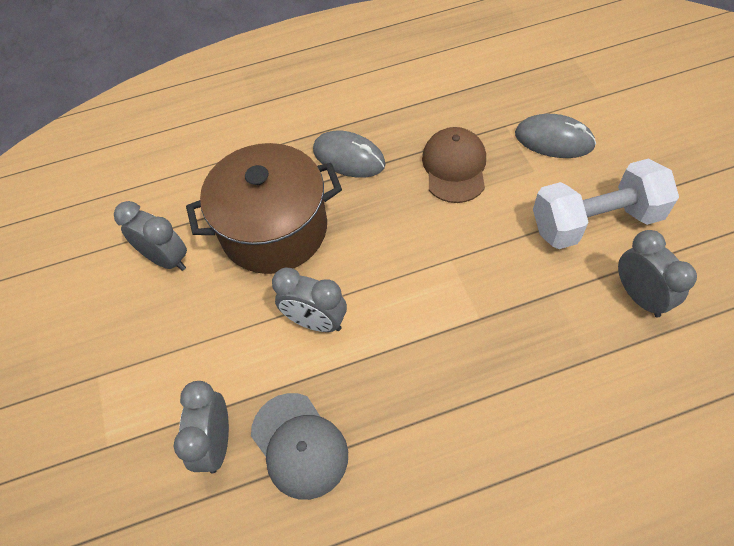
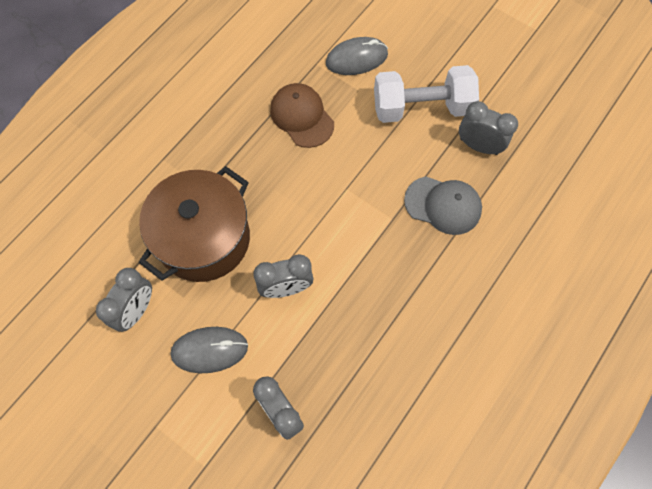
camera: 40 degrees left, 10 degrees up
(166, 259) = (136, 310): grey clock -> grey clock turned 120 degrees clockwise
(299, 445) = (337, 376): grey cap -> grey cap (443, 205)
(349, 157) = (218, 150): grey mouse -> grey mouse (209, 350)
(595, 221) = (421, 107): white dumbbell -> white dumbbell turned 45 degrees clockwise

